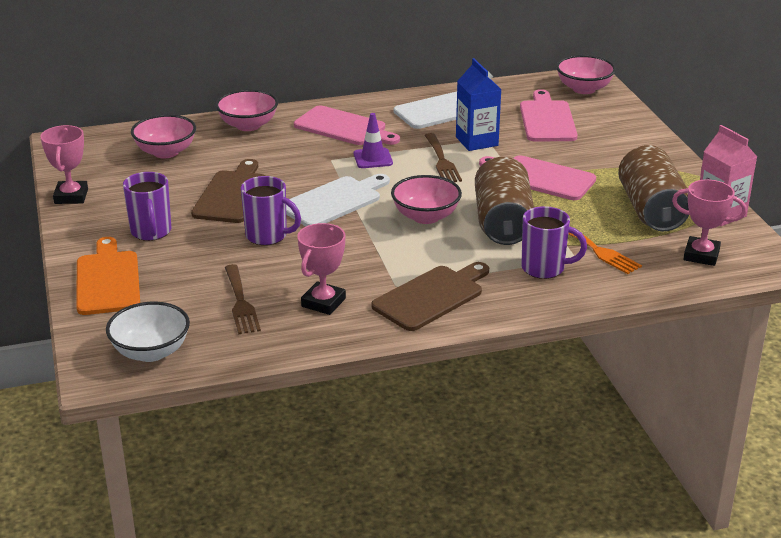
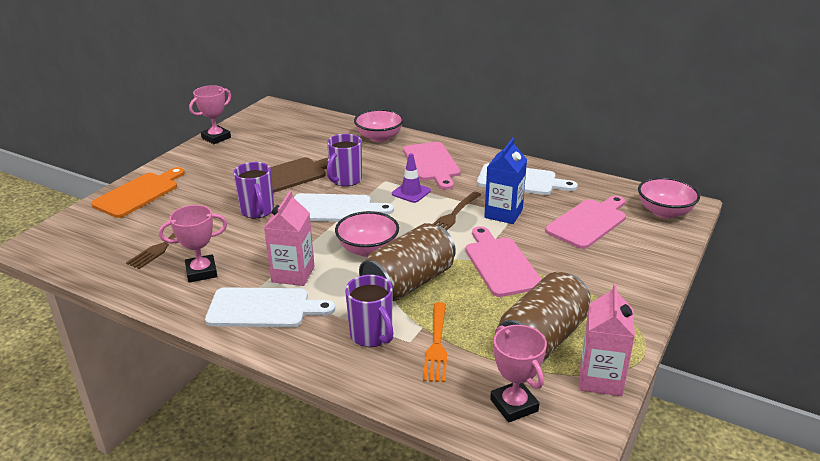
camera: 45 degrees right, 0 degrees up
(151, 232) = (210, 177): purple mug -> purple mug (345, 180)
(151, 352) = (73, 247): white bowl -> none
(165, 152) = (306, 134): pink bowl -> none
(403, 263) = (293, 274): none -> pink carton
(431, 296) = (263, 308): brown cutting board -> white cutting board

